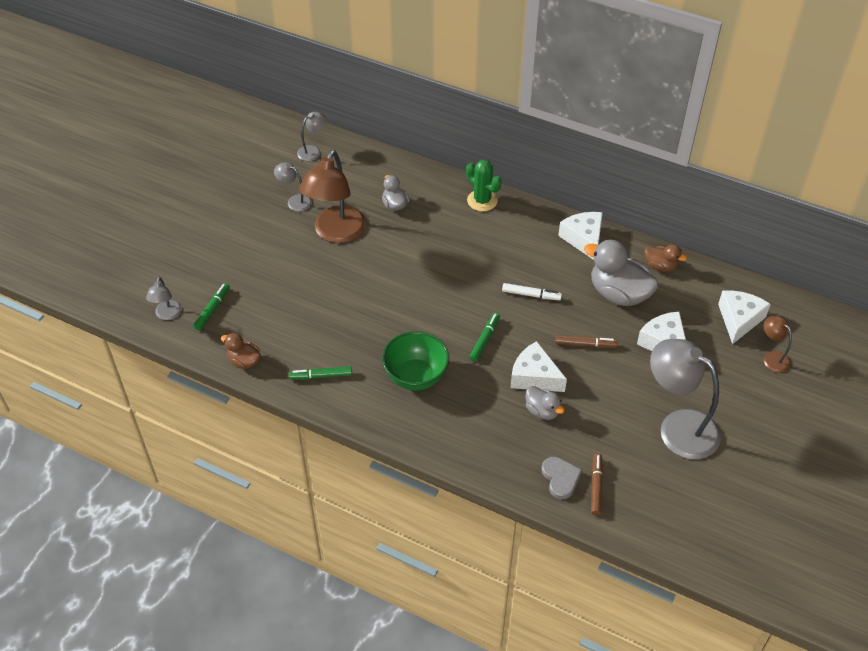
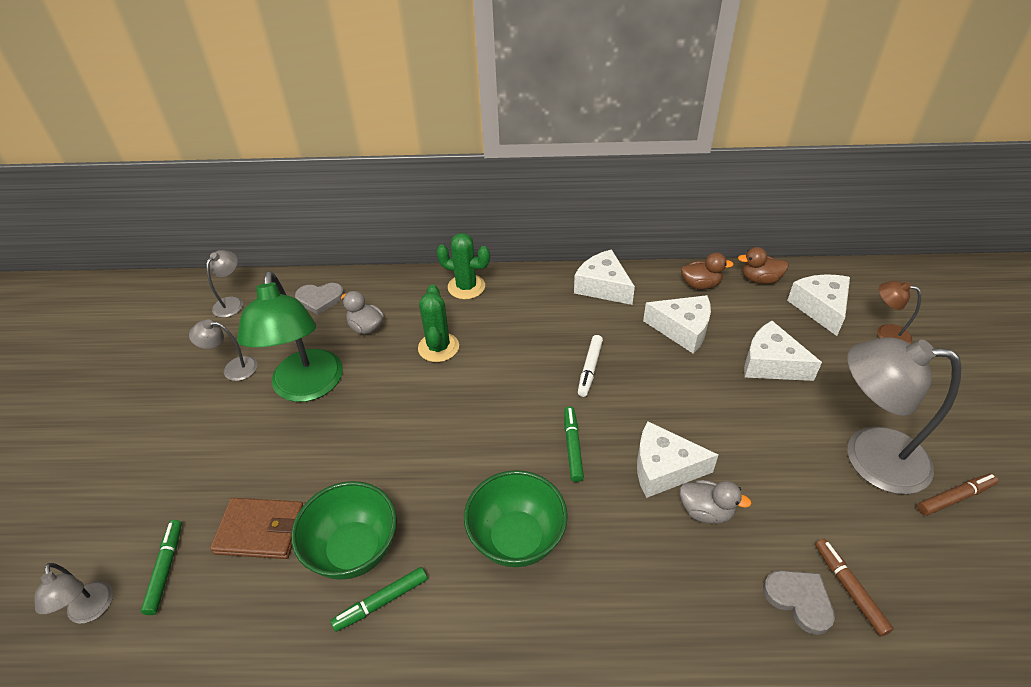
camera: 25 degrees left, 5 degrees down
(244, 361) = (249, 634): brown duck -> brown duck (760, 279)
(271, 310) = (260, 530): none -> brown wallet
(319, 343) = (354, 550): none -> green bowl
(336, 233) = (307, 388): brown lamp -> green lamp
(373, 171) = (320, 299): none -> grey heart
(436, 239) = (438, 347): none -> green cactus
(531, 295) = (590, 369): white marker -> white marker turned 120 degrees clockwise
(585, 344) = (691, 402): brown marker -> brown marker (954, 498)
(619, 294) = (682, 329): grey duck -> white cheese

